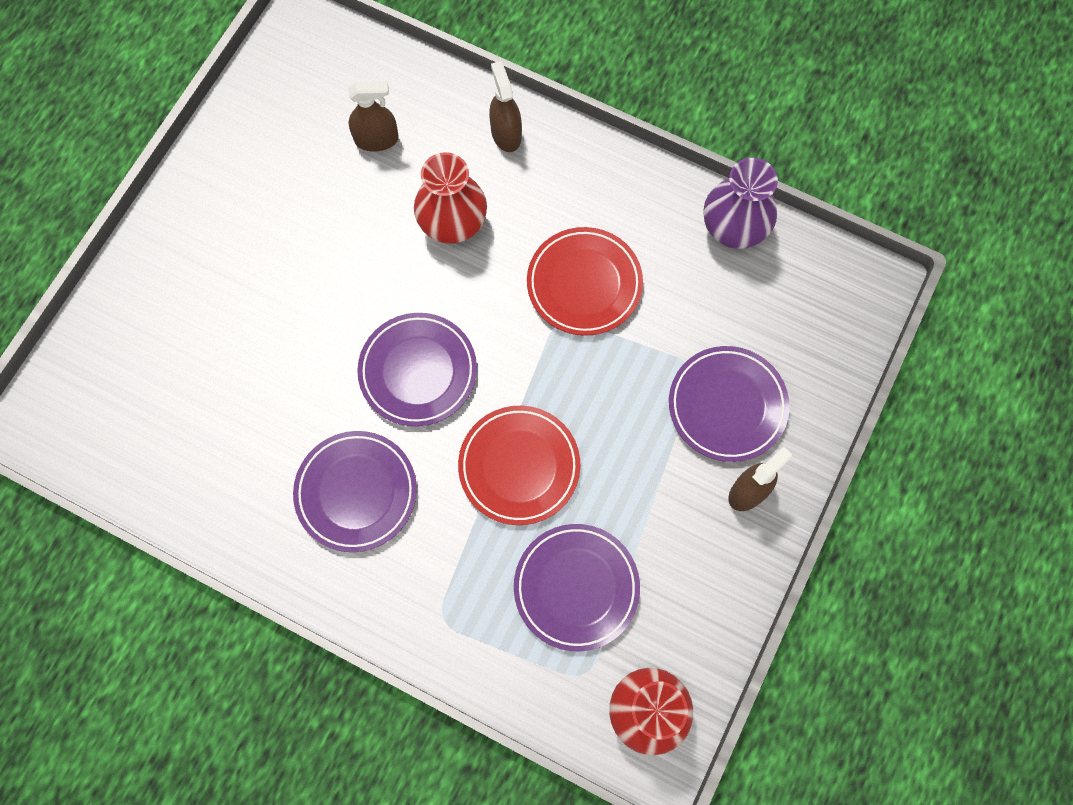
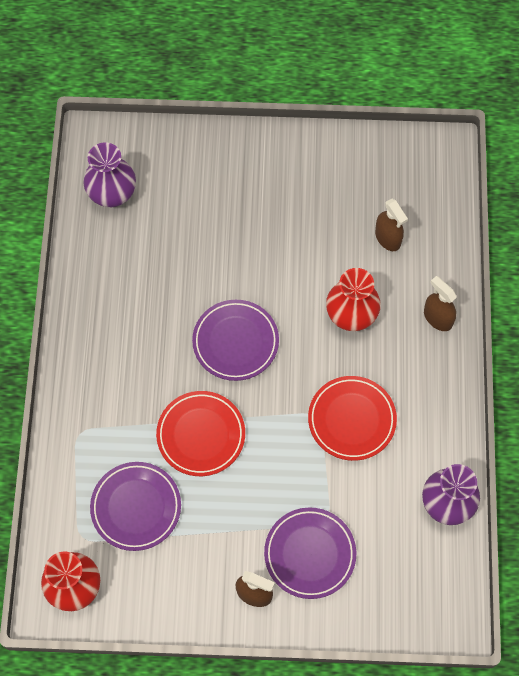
camera: 65 degrees right, 5 degrees down
(129, 434) = (112, 194): none -> purple vase
(356, 492) = (137, 343): purple plate -> none
(506, 134) = (437, 318): brown spray bottle -> brown spray bottle turned 90 degrees counterclockwise

